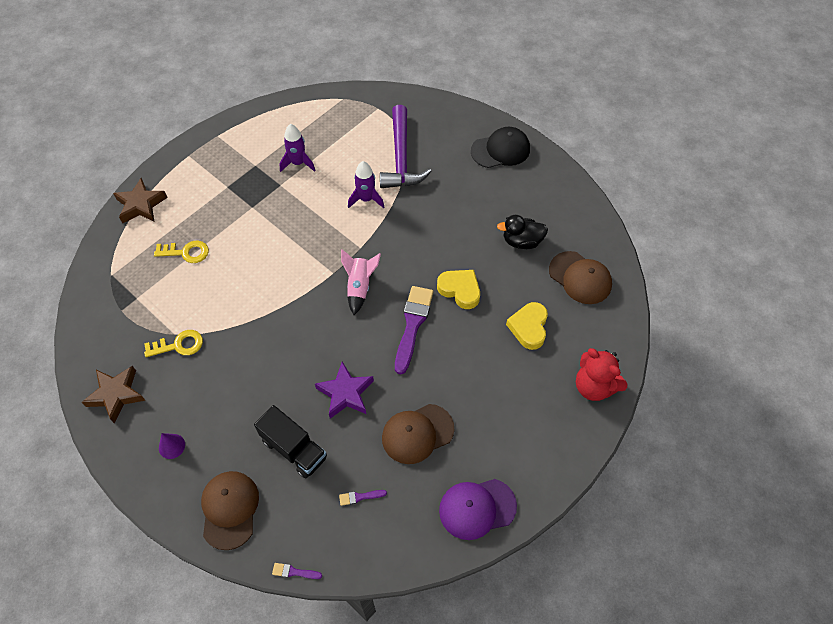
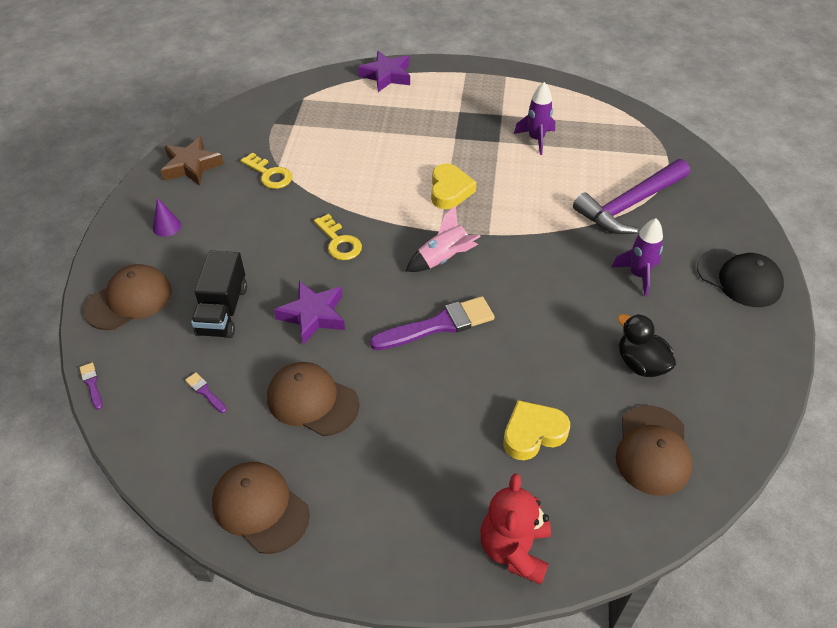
camera: 55 degrees right, 10 degrees down
(141, 205) = (386, 76): brown star -> purple star
(186, 252) = (366, 126): yellow key -> yellow key (339, 242)
(366, 199) = (550, 207): purple rocket -> purple rocket (638, 275)
(460, 290) = (519, 342): yellow heart -> yellow heart (449, 190)
(477, 508) = (260, 508): purple cap -> brown cap

